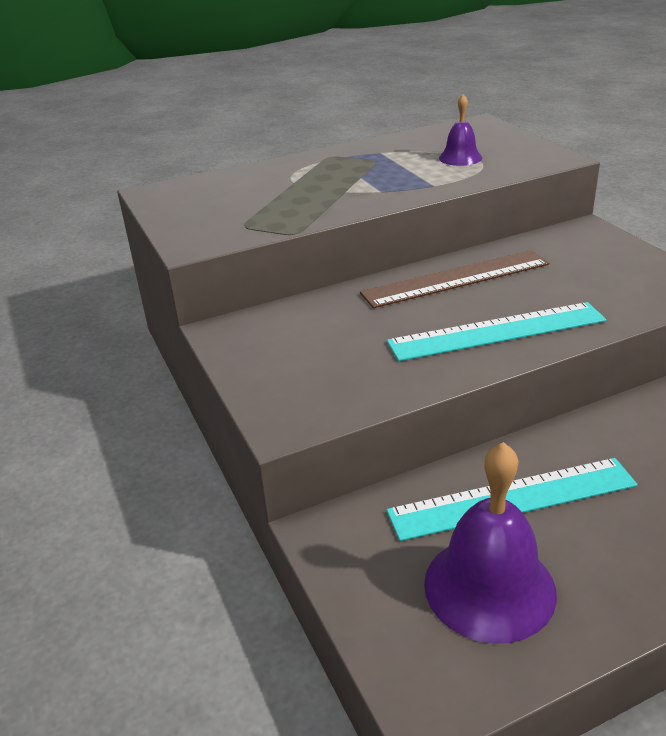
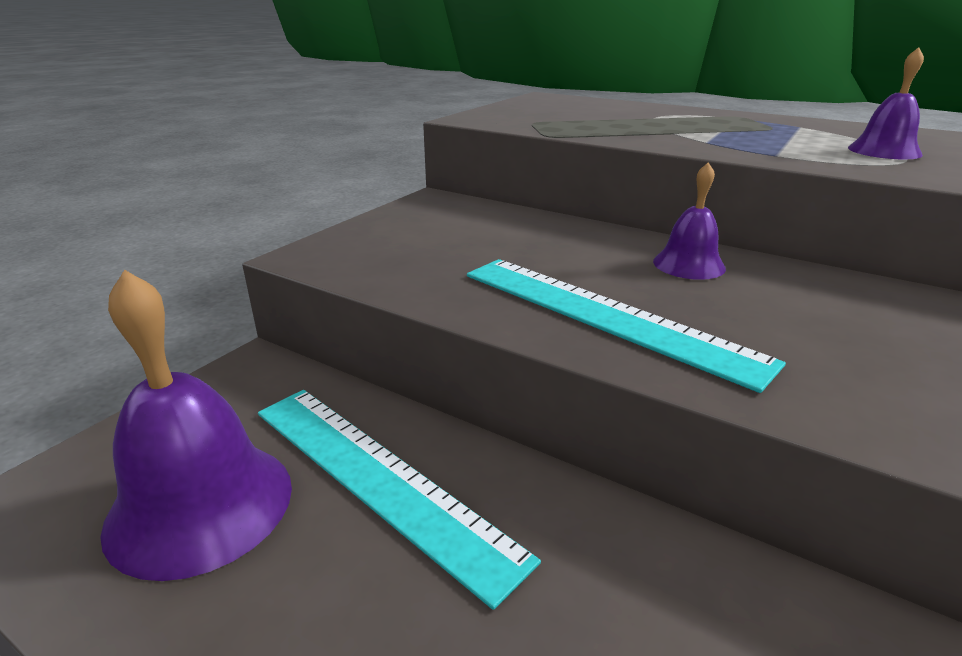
camera: 55 degrees right, 5 degrees down
(456, 278) = (689, 264): brown ruler -> purple bell

